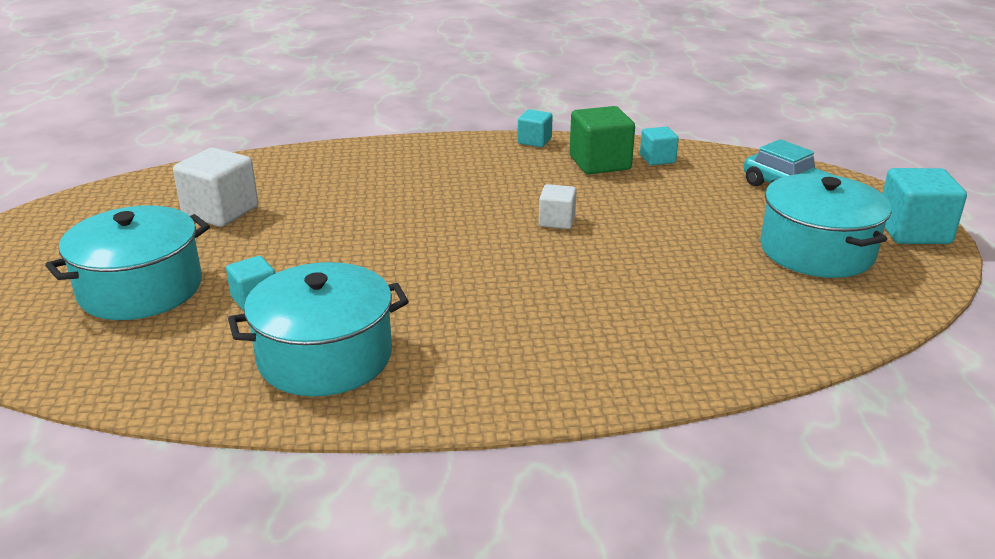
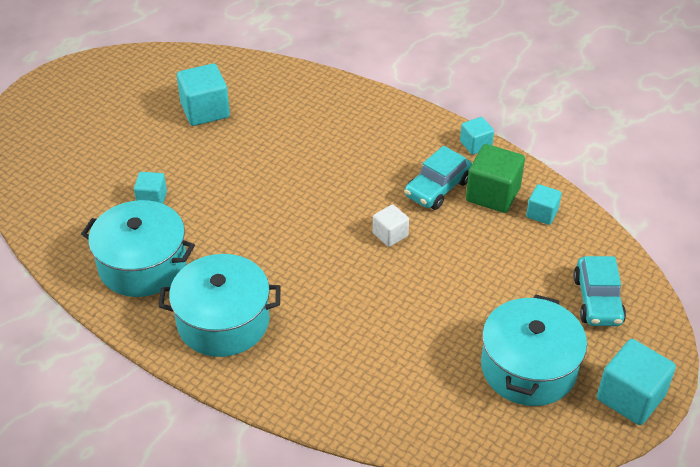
camera: 40 degrees right, 15 degrees up
(140, 289) = (107, 156): turquoise pot -> turquoise pot (223, 321)
(221, 211) = (205, 110): white cube -> turquoise cube
(548, 177) = (437, 188): none -> turquoise car

